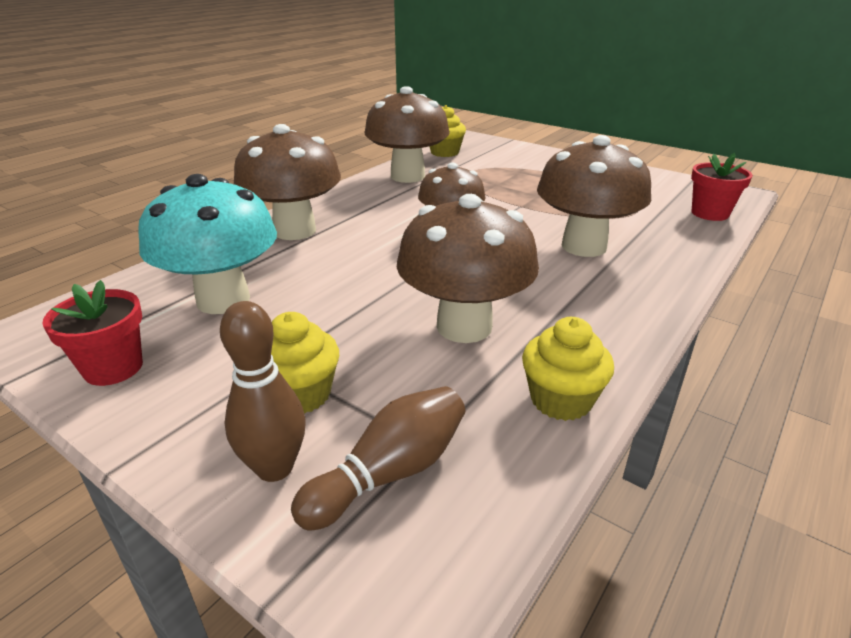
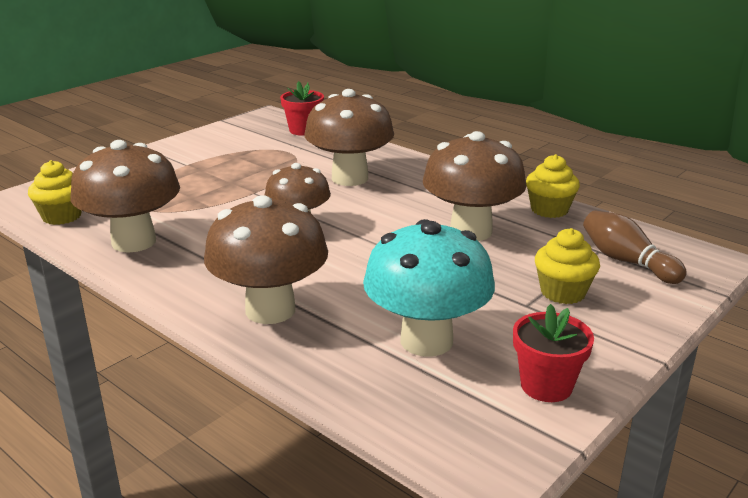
camera: 85 degrees left, 5 degrees down
(275, 468) = (636, 297): brown bowling pin -> none

